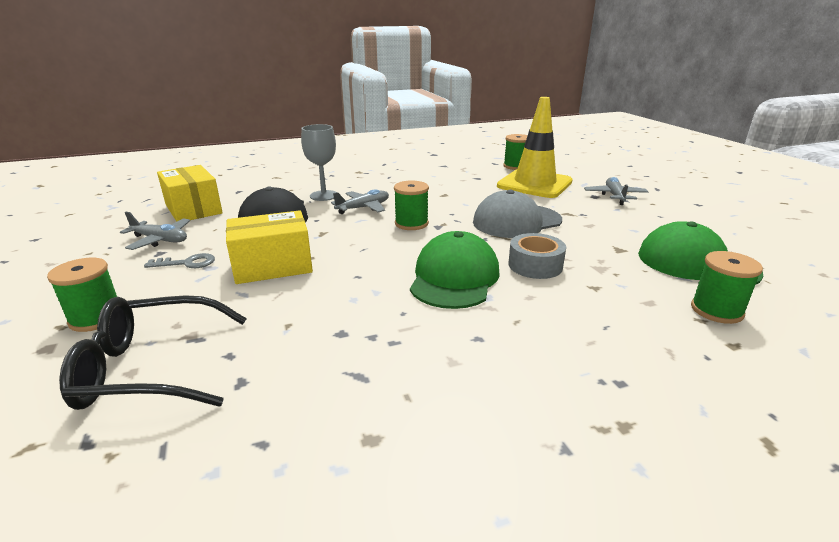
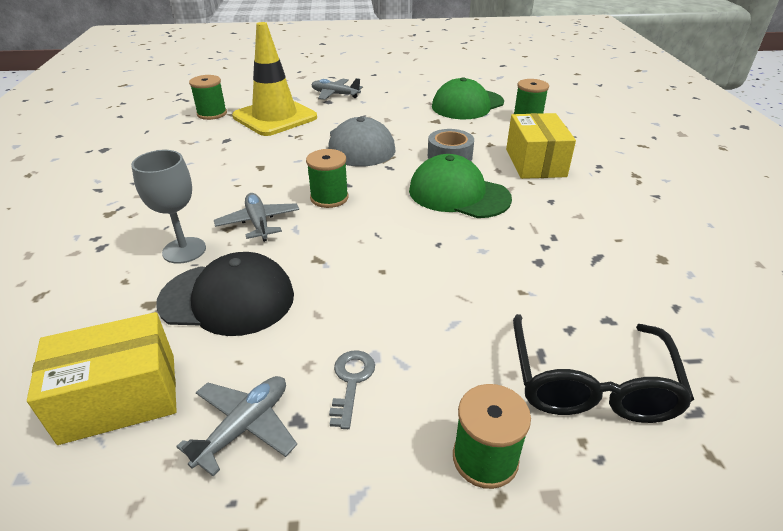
camera: 75 degrees left, 10 degrees up
(273, 266) = (393, 300): yellow box -> yellow box (535, 163)

